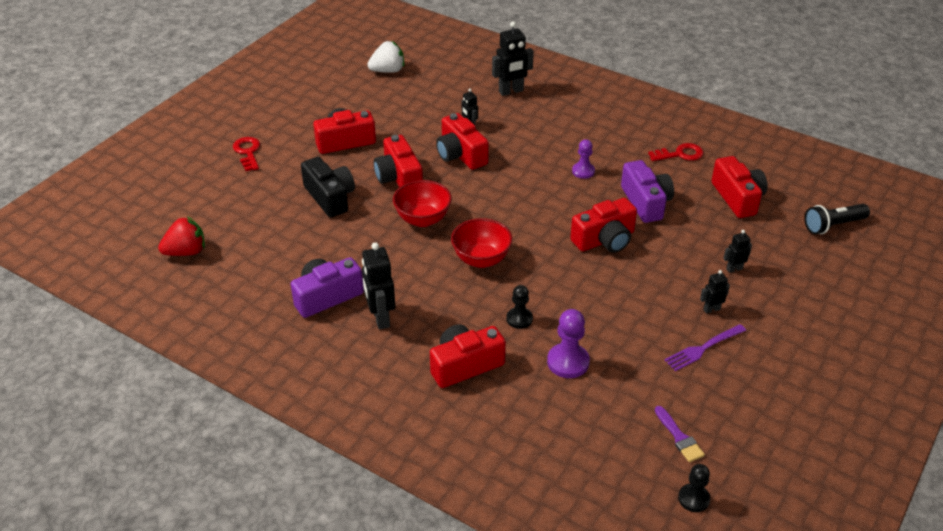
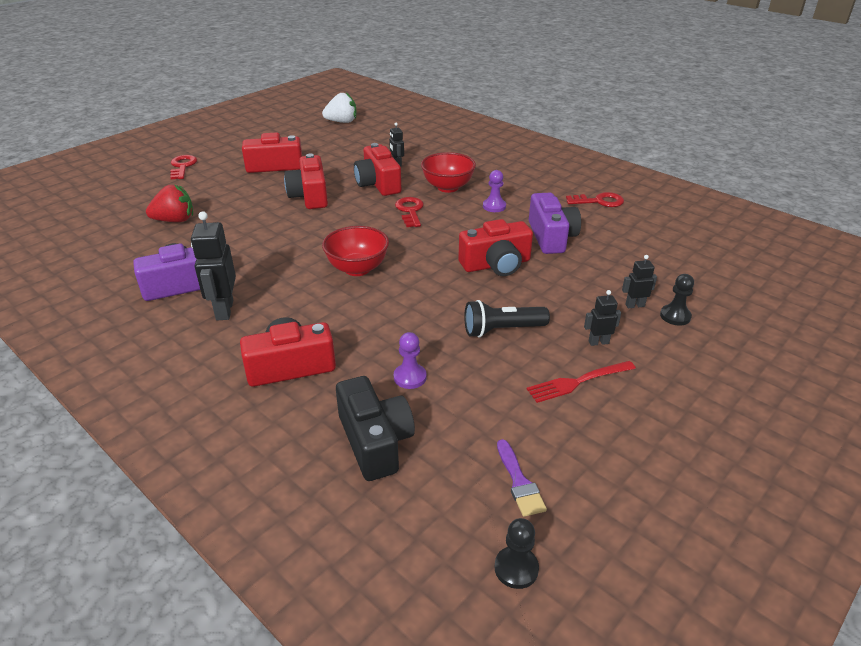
camera: 10 degrees right, 5 degrees down
(186, 252) = (72, 234): red strawberry -> red strawberry (175, 220)
(330, 197) = (235, 205): black camera -> black camera (375, 441)
(423, 219) = (315, 230): red bowl -> red bowl (447, 187)
(505, 186) = (410, 211): none -> red key
(511, 91) = (447, 143): black robot -> none
(519, 319) = (373, 327): black pawn -> black pawn (675, 316)
(568, 362) = (410, 377): purple pawn -> purple pawn, size x0.65
(703, 348) = (578, 382): purple fork -> red fork
(737, 198) = (653, 242): red camera -> none
(833, 226) = (758, 276): black flashlight -> black flashlight (502, 330)

